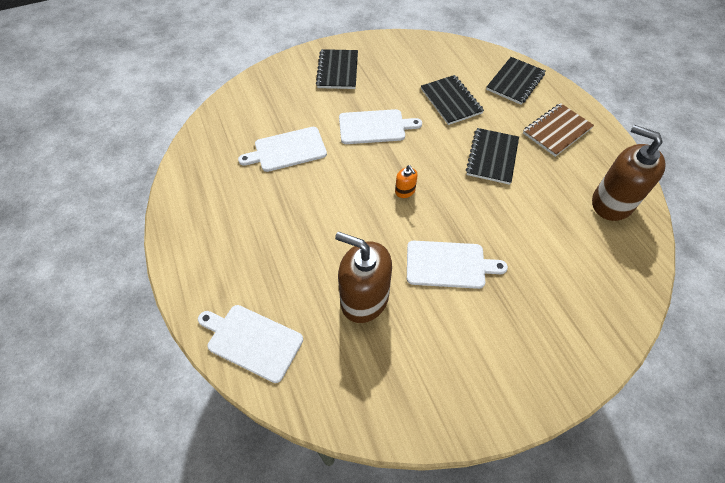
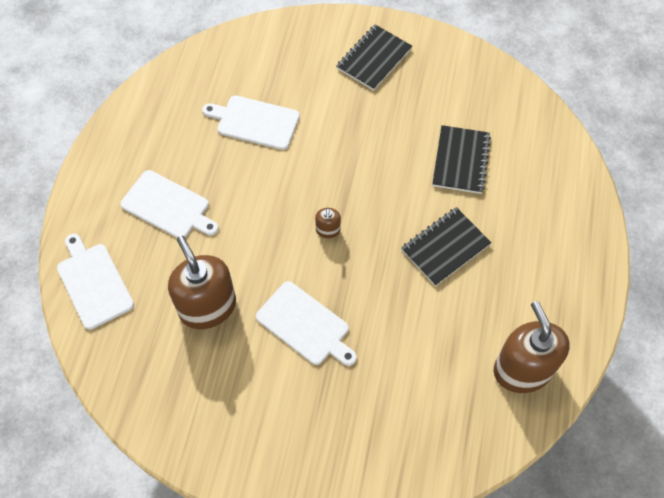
camera: 35 degrees right, 5 degrees up
(374, 127) = (357, 145): white cutting board -> white cutting board (168, 206)
(405, 191) = (328, 230): orange soap dispenser -> brown soap dispenser
(515, 82) = (553, 178): black notebook -> none
(557, 131) = (543, 260): brown notebook -> none

